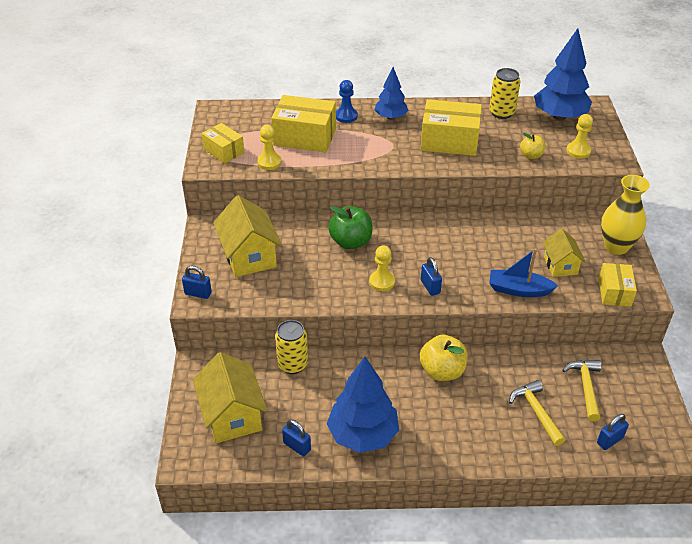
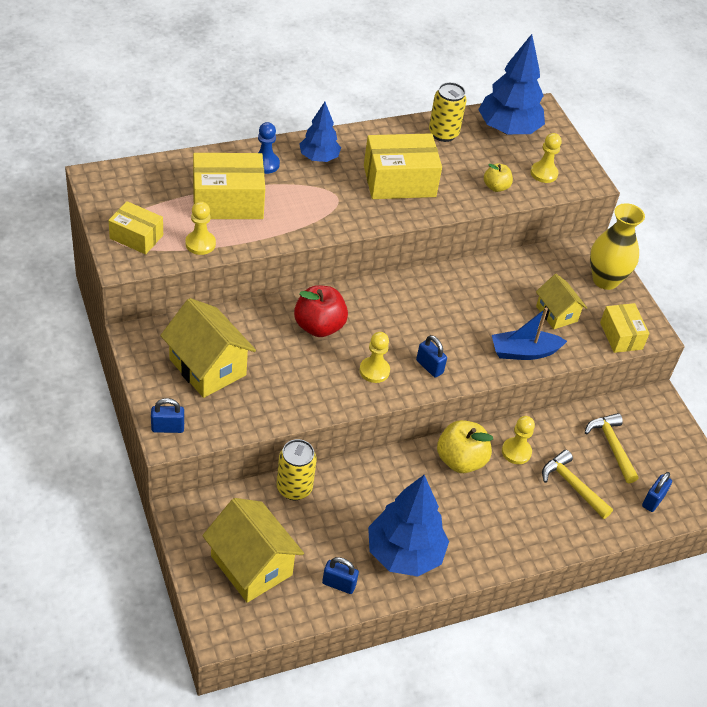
camera: 25 degrees left, 5 degrees up
(351, 242) = (319, 326): green apple -> red apple
(494, 374) = (516, 452): none -> yellow pawn

